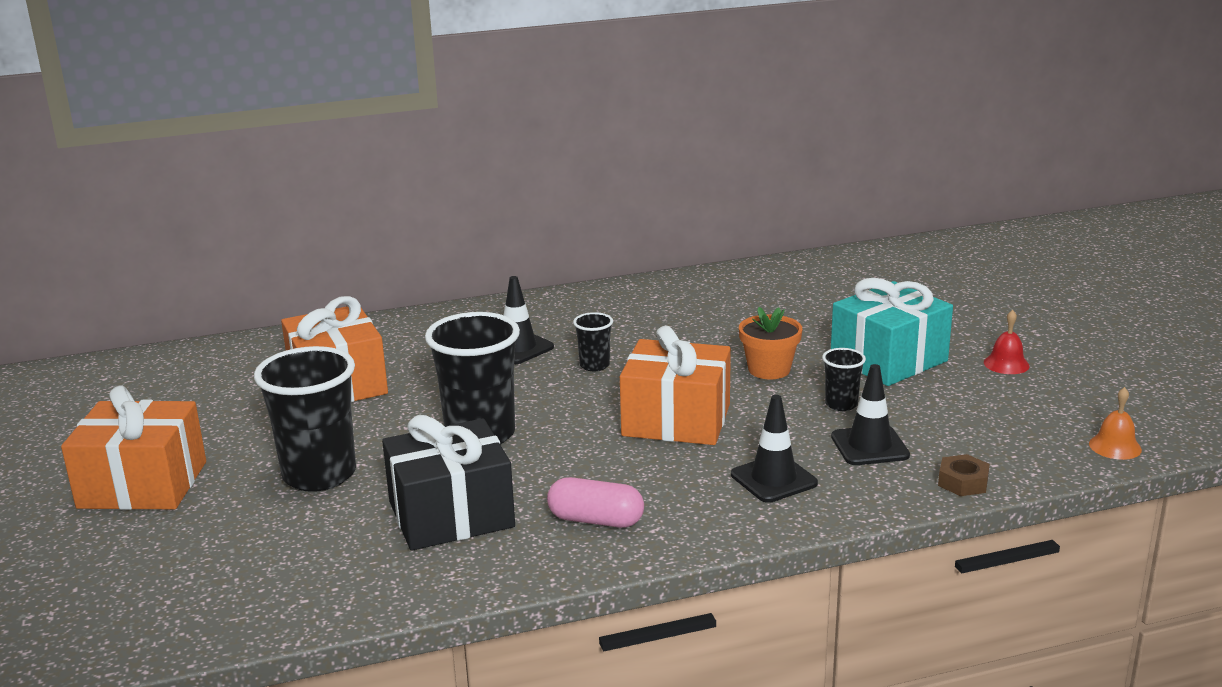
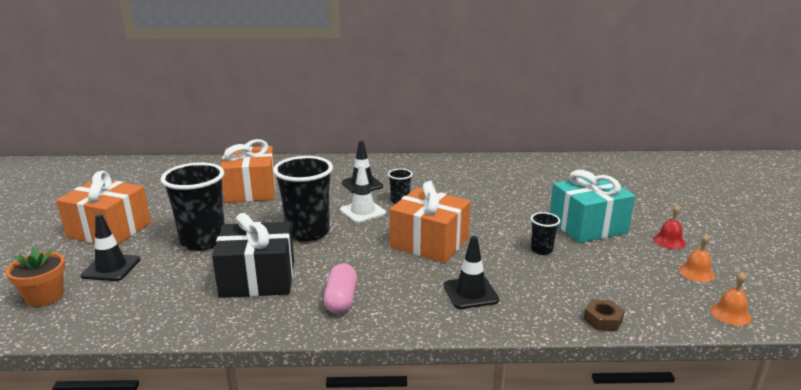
camera: 15 degrees right, 0 degrees up
(546, 390) = (363, 212): none -> white traffic cone
(596, 520) = (341, 299): pink capsule -> pink capsule turned 60 degrees clockwise
(769, 369) = (505, 220): orange flower pot -> orange flower pot (45, 296)
(869, 446) = (547, 282): black traffic cone -> black traffic cone (111, 268)
(1056, 401) = (696, 272): none -> orange bell

